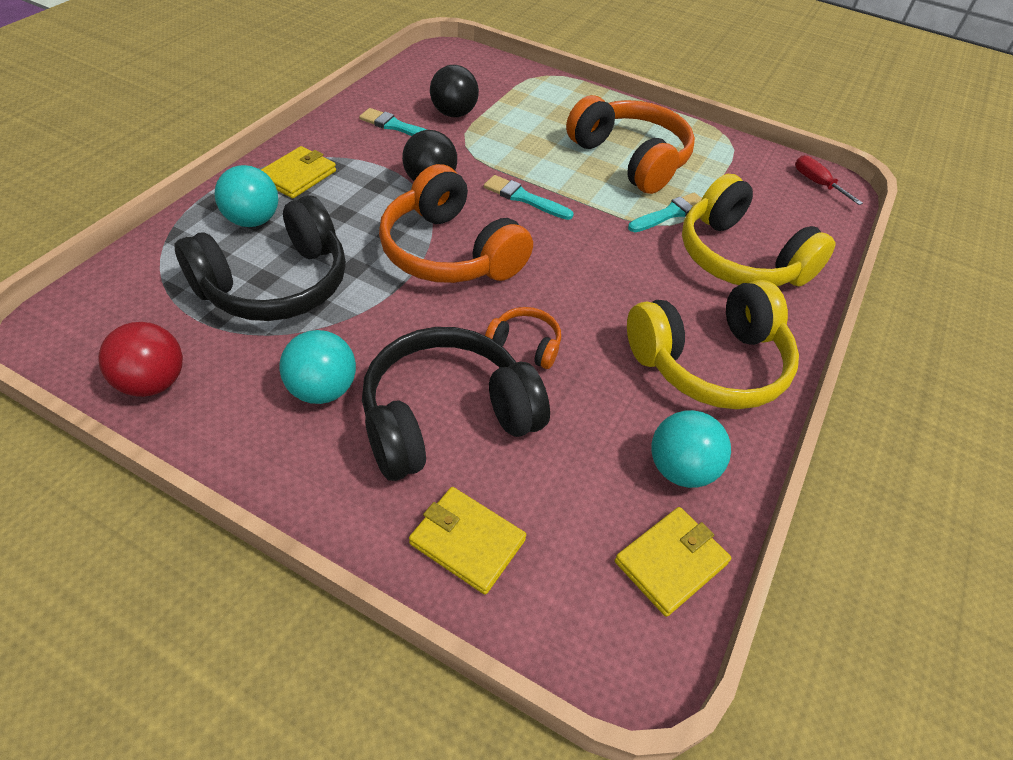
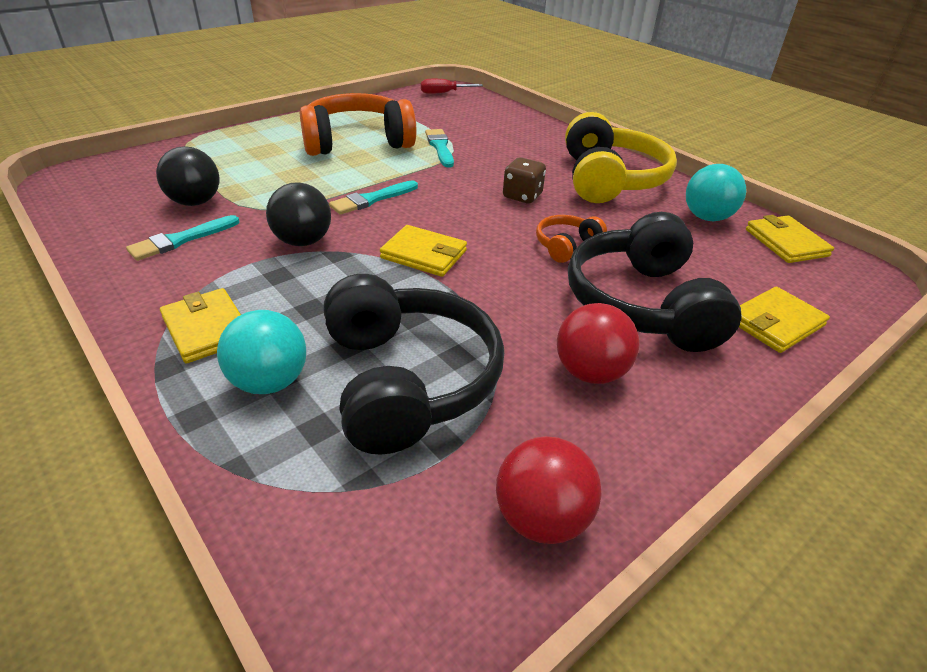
camera: 65 degrees left, 10 degrees down
(322, 390) = (590, 372): turquoise ball -> red ball
(450, 252) = (424, 254): orange headphones -> yellow wallet
(607, 295) = (522, 196): none -> brown dice
(740, 258) = (507, 139): yellow headphones -> none

